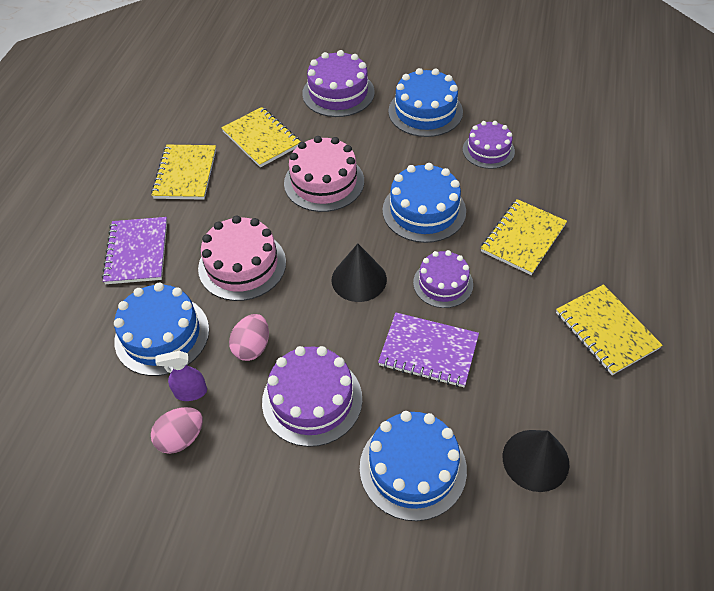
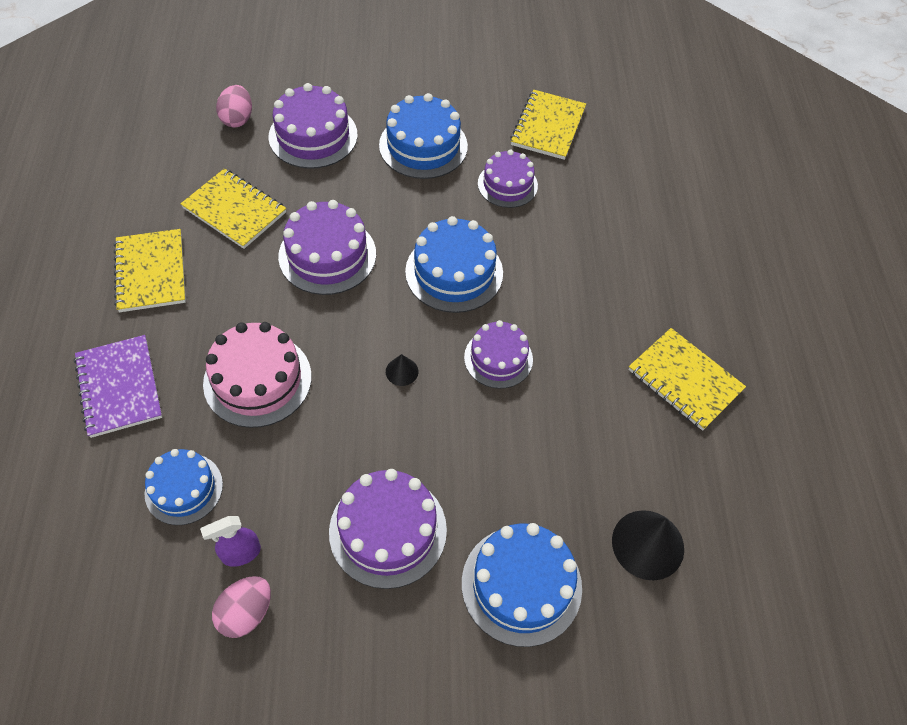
camera: 20 degrees left, 5 degrees up
(162, 335) = (184, 489): blue cake -> blue cake, size x0.66
(252, 347) = (299, 481): pink egg -> pink egg (237, 119)
(324, 182) = (327, 255): pink cake -> purple cake
(359, 279) = (402, 371): black cone -> black cone, size x0.50
(428, 351) = (503, 443): purple notebook -> none
(523, 238) = (572, 287): yellow notebook -> yellow notebook (548, 127)

